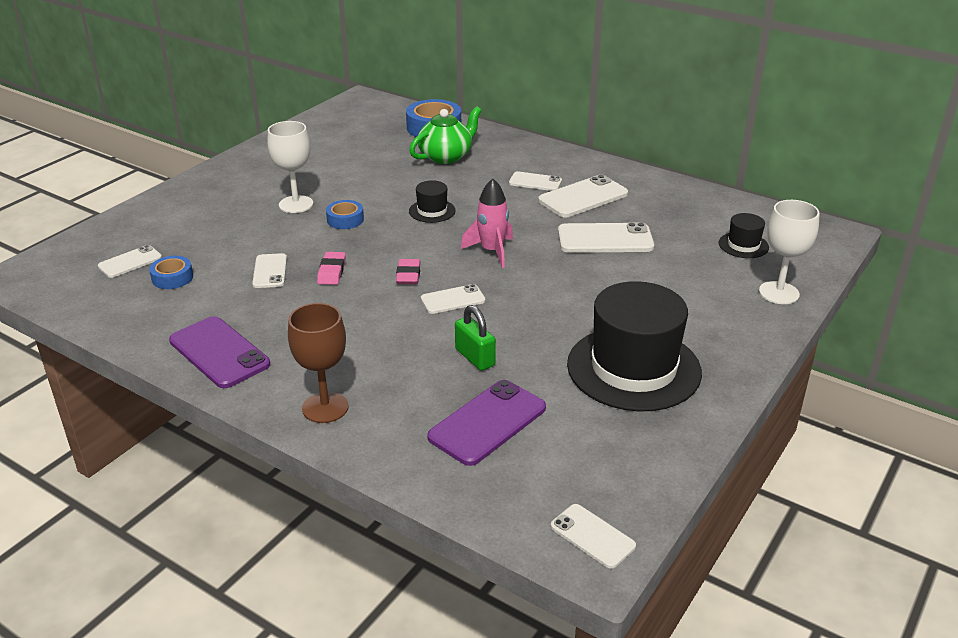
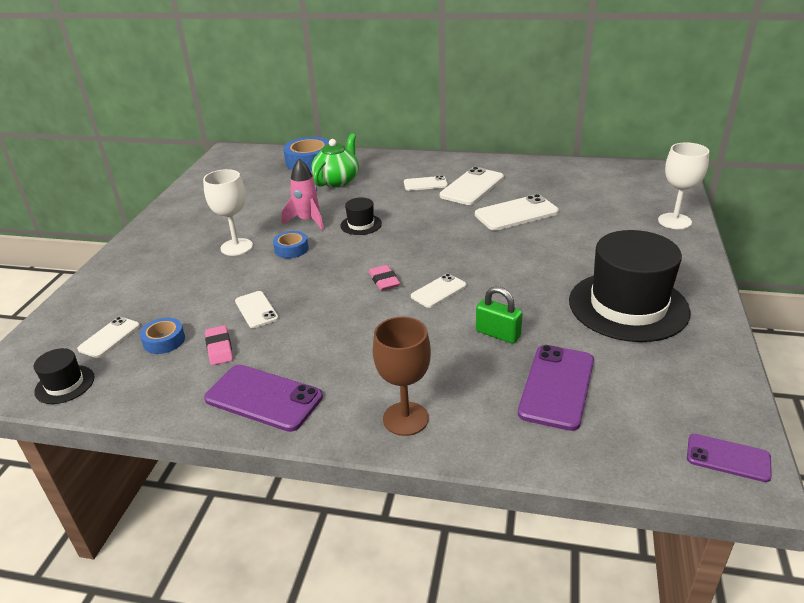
camera: 20 degrees left, 0 degrees up
(332, 271) = (314, 295): pink eraser -> pink eraser (219, 348)
(492, 251) = (437, 244): pink rocket -> pink rocket (307, 221)
(592, 536) = (728, 458): white phone -> purple phone
(743, 245) = (618, 194): black hat -> black hat (65, 384)

